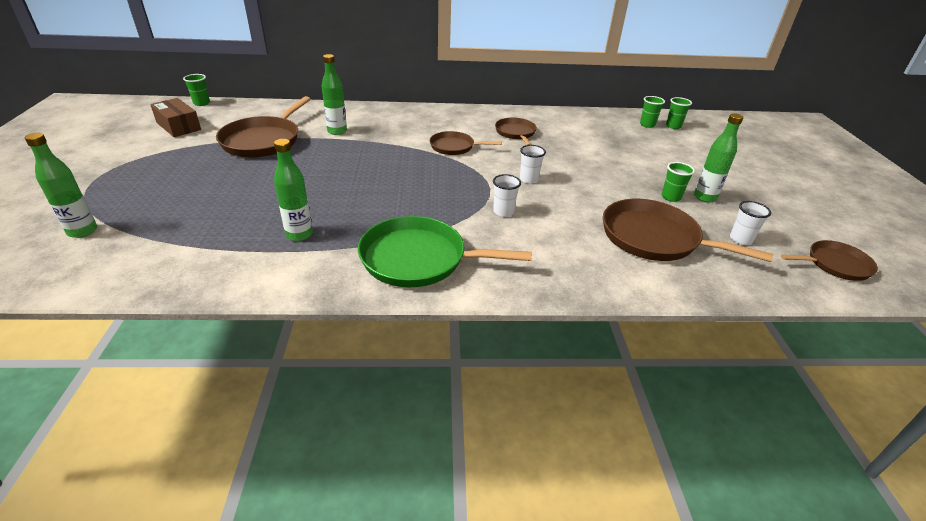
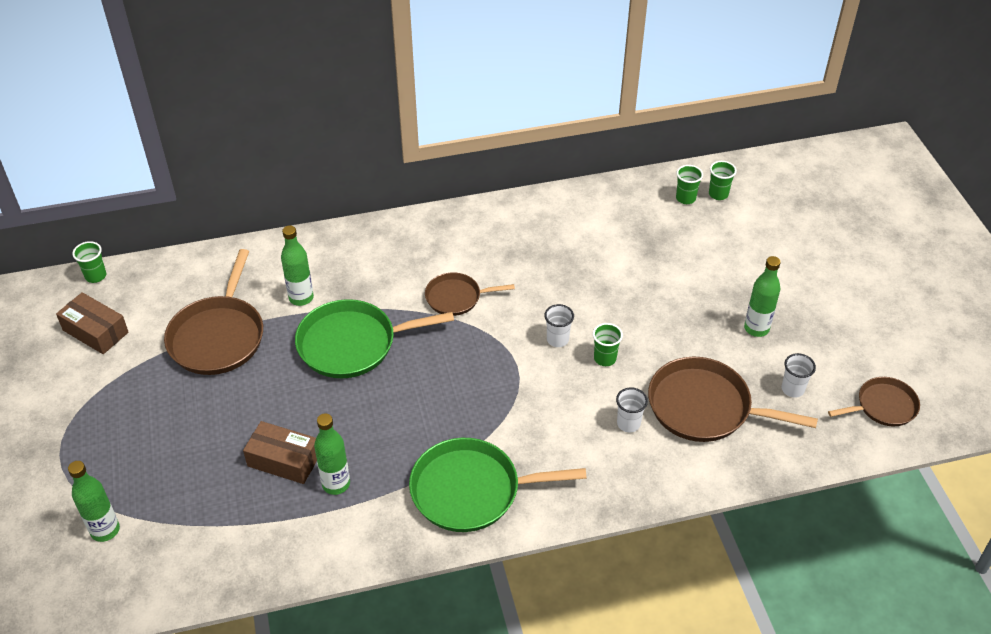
camera: 10 degrees left, 10 degrees up
(265, 213) = (284, 460): none -> brown box
(362, 158) = (352, 344): none -> green pan
(503, 212) = (540, 401): white cup -> white cup (628, 424)
(516, 133) = (524, 252): brown pan -> none
(671, 197) = (719, 336): green cup -> green cup (605, 358)

